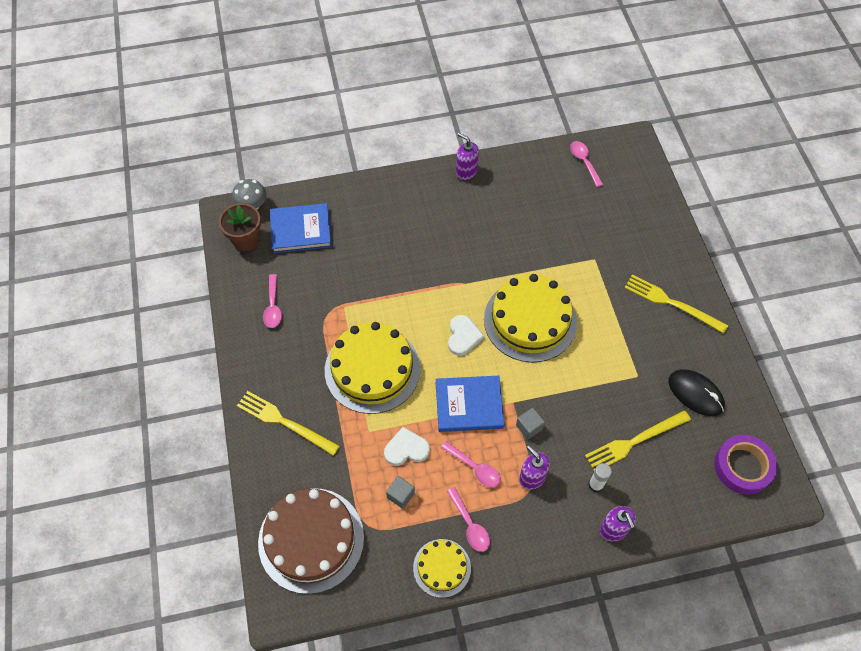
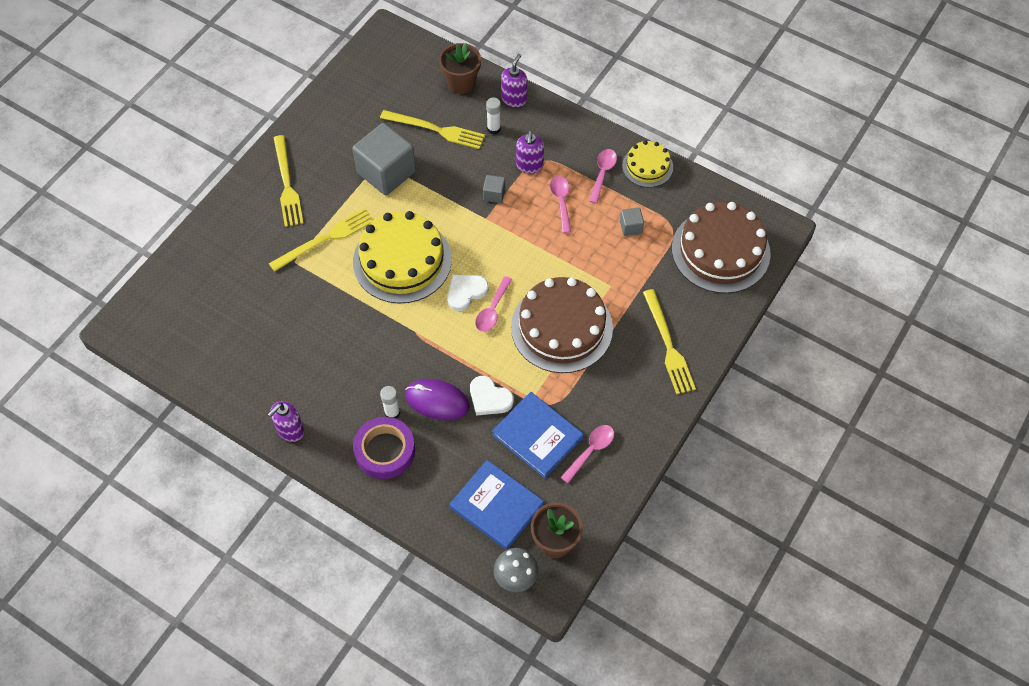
camera: 135 degrees left, 0 degrees up
(372, 369) = (561, 327): yellow cake -> brown cake
(401, 255) = (437, 401): none -> purple mouse
(406, 449) = (595, 252): white heart -> white heart (489, 398)
(420, 227) = (392, 413): none -> white glue stick
(466, 171) = (290, 430): purple soap dispenser -> purple soap dispenser turned 45 degrees clockwise
(469, 405) = (518, 242): blue book -> blue book (537, 436)
(584, 162) = (185, 346): pink spoon -> pink spoon (492, 310)
(596, 290) = (325, 239): none -> yellow fork
(622, 373) = (386, 172): none -> grey cube
(670, 504) = (461, 83): none -> brown flower pot
(695, 394) = (357, 121): black mouse -> none
(743, 467) = (389, 64): purple tape -> purple tape (385, 451)

